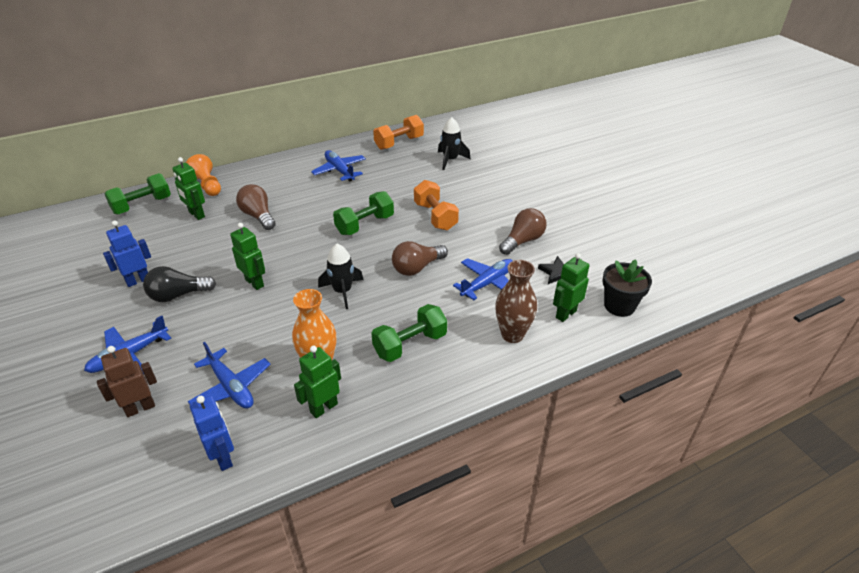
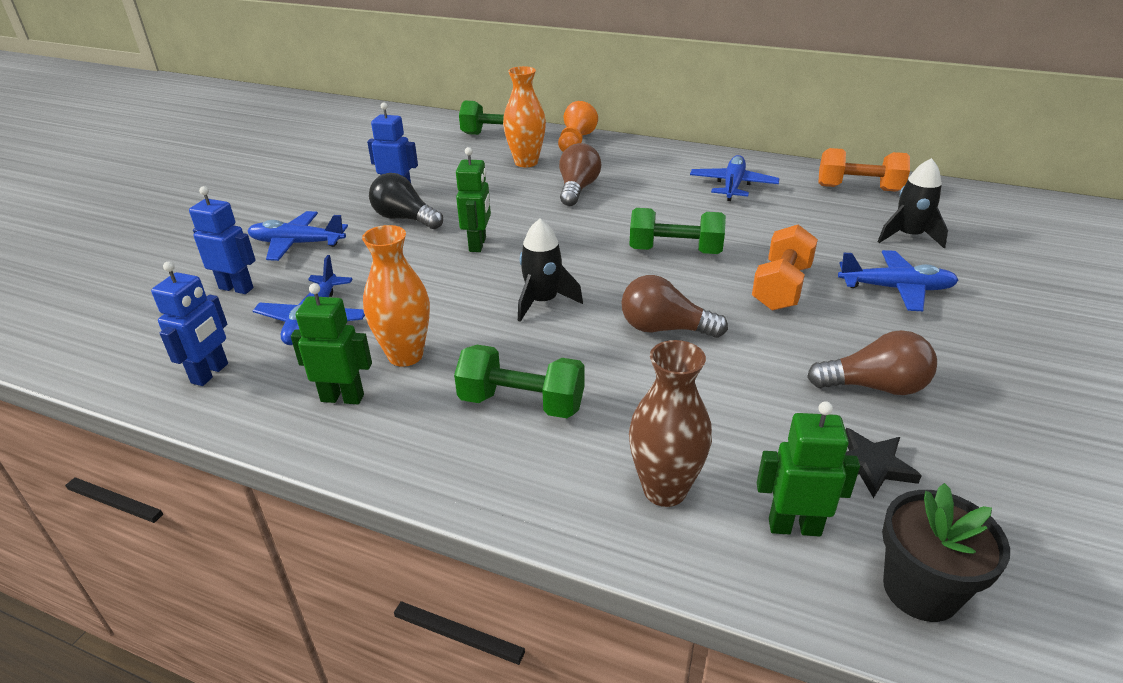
camera: 50 degrees right, 5 degrees down
(140, 408) = (236, 288): brown robot -> blue robot
(196, 215) = (526, 162): green robot -> orange vase
(487, 283) = (731, 404): blue plane -> blue plane (896, 289)

